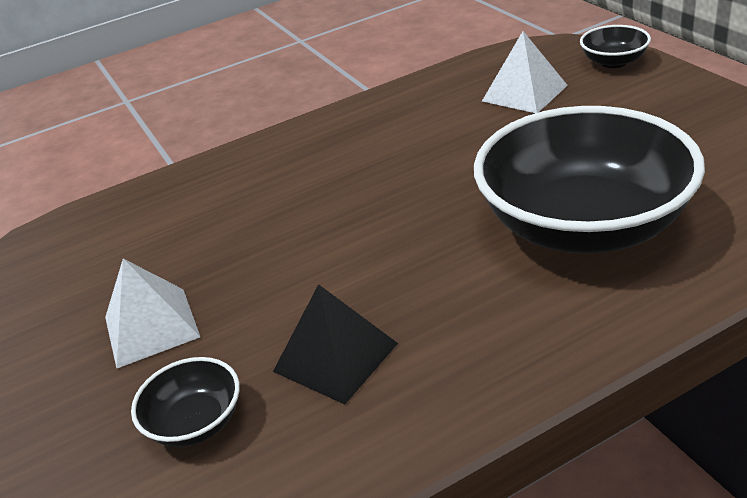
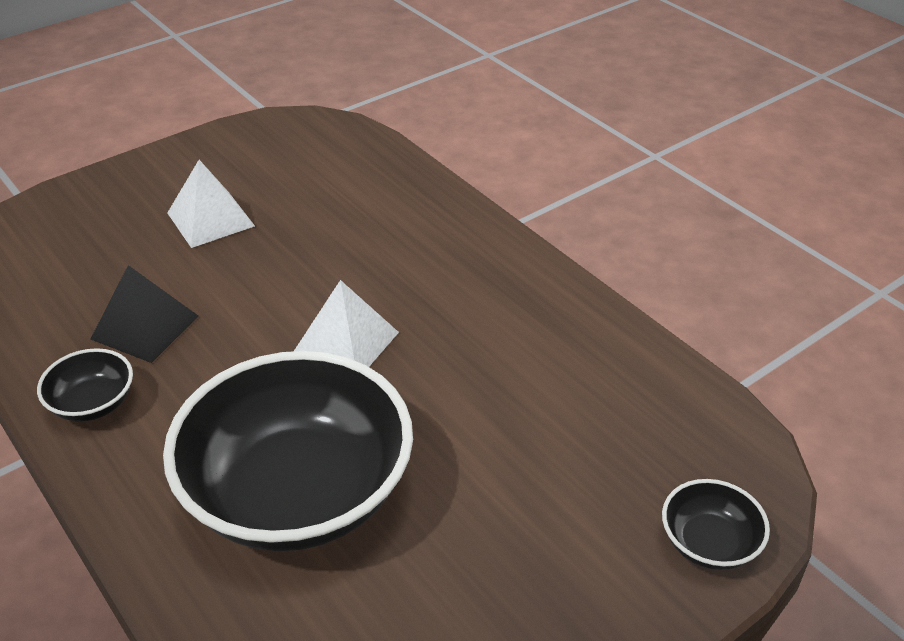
camera: 75 degrees right, 5 degrees up
(196, 422) = (97, 264): black bowl -> black bowl (93, 403)
(524, 93) = (608, 441): white pyramid -> white pyramid (346, 342)

